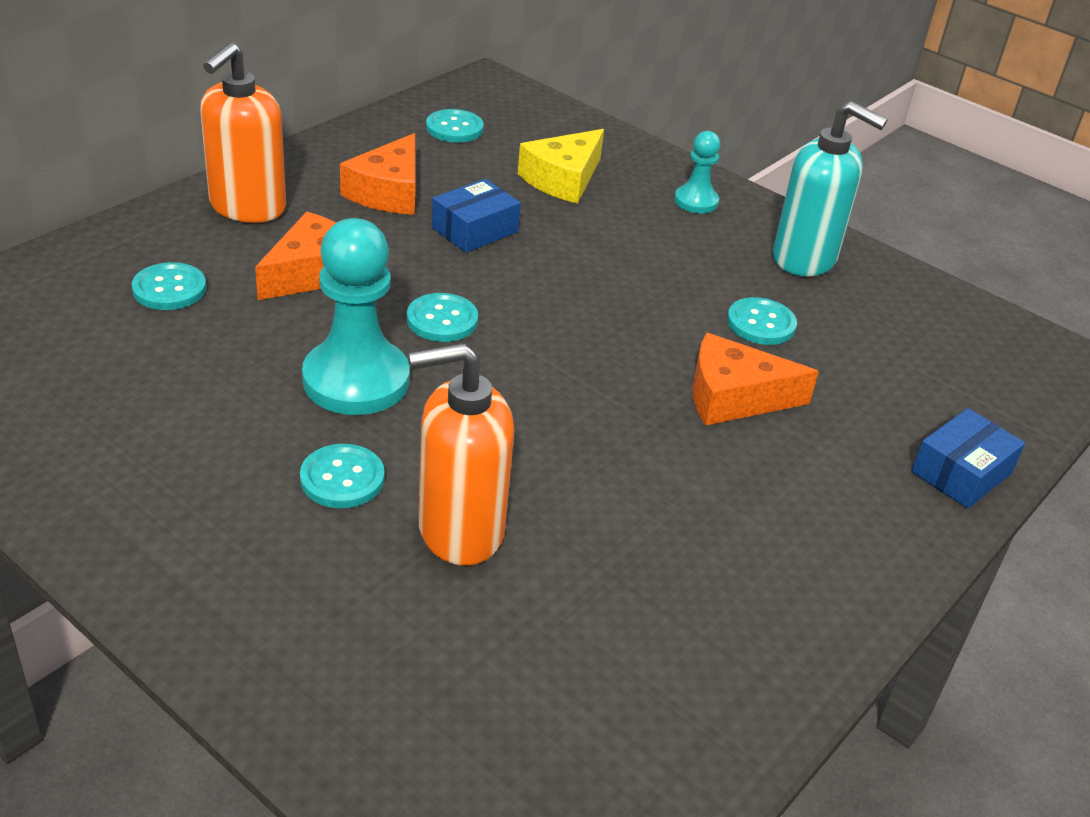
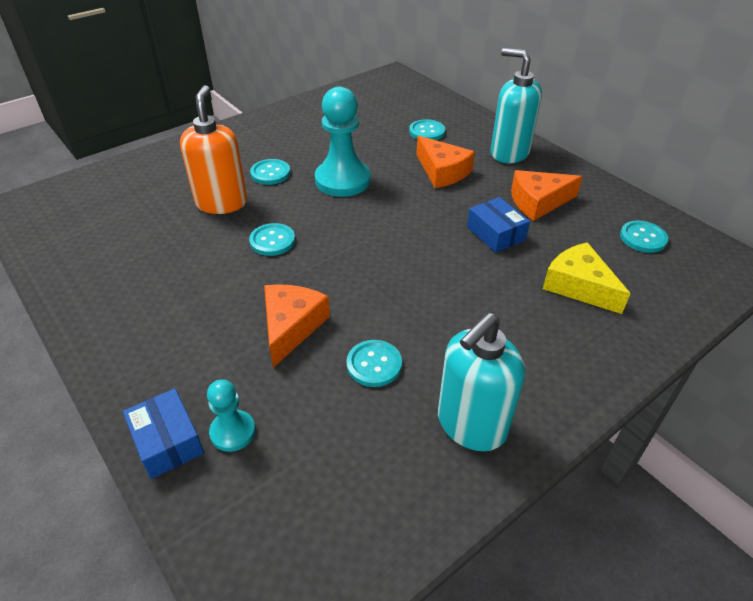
camera: 105 degrees right, 5 degrees up
(247, 207) = (509, 153): orange soap dispenser -> turquoise soap dispenser
(388, 192) = (538, 202): orange cheese -> orange cheese turned 45 degrees counterclockwise
(442, 320) = (393, 212): turquoise button -> turquoise button (272, 241)
(696, 201) = (561, 365): turquoise pawn -> turquoise pawn (233, 432)

